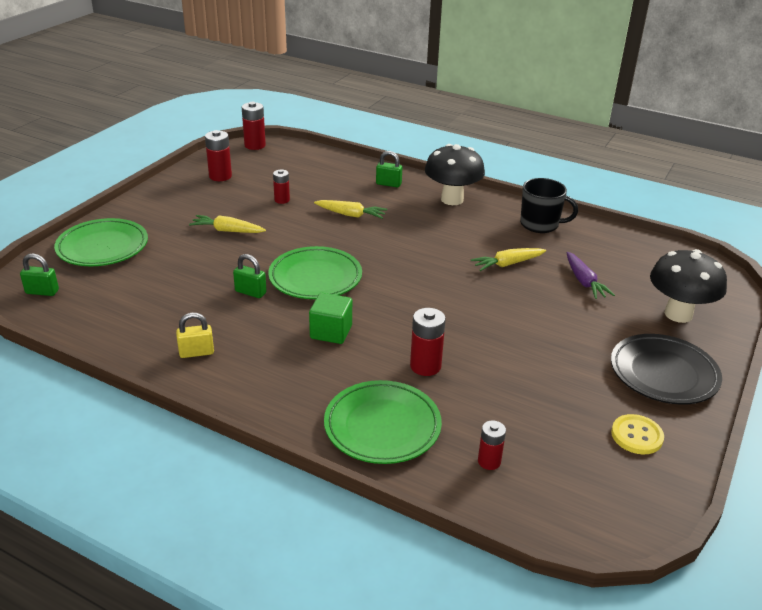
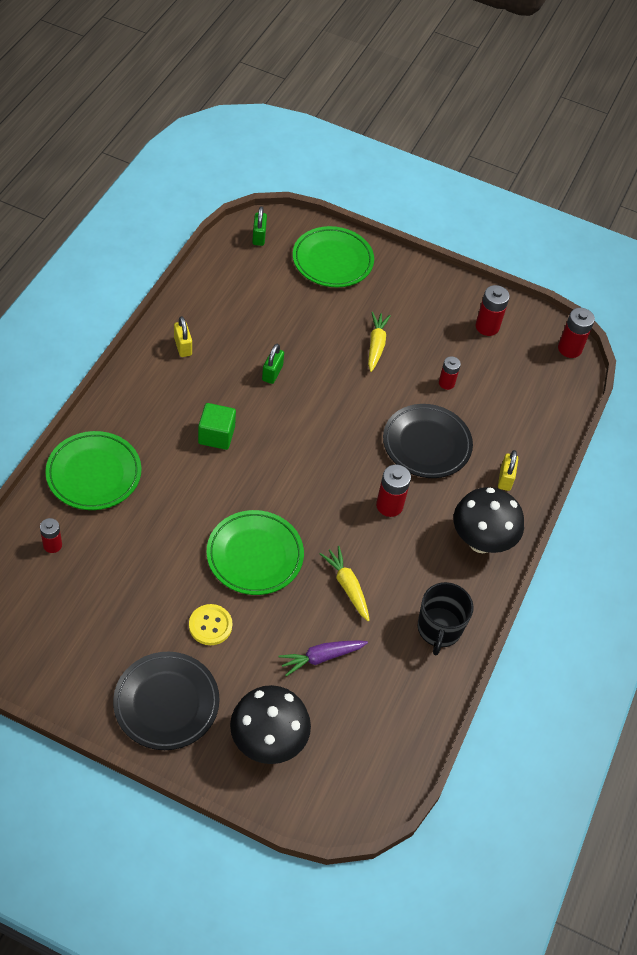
camera: 80 degrees right, 20 degrees up
(315, 277) = (301, 419): green plate -> green plate (255, 555)
(350, 215) = (426, 444): yellow carrot -> black plate
(388, 184) = (505, 479): green padlock -> yellow padlock
(425, 366) = (171, 505): red battery -> red battery (389, 505)
(636, 436) = (80, 660): yellow button -> yellow button (210, 625)

